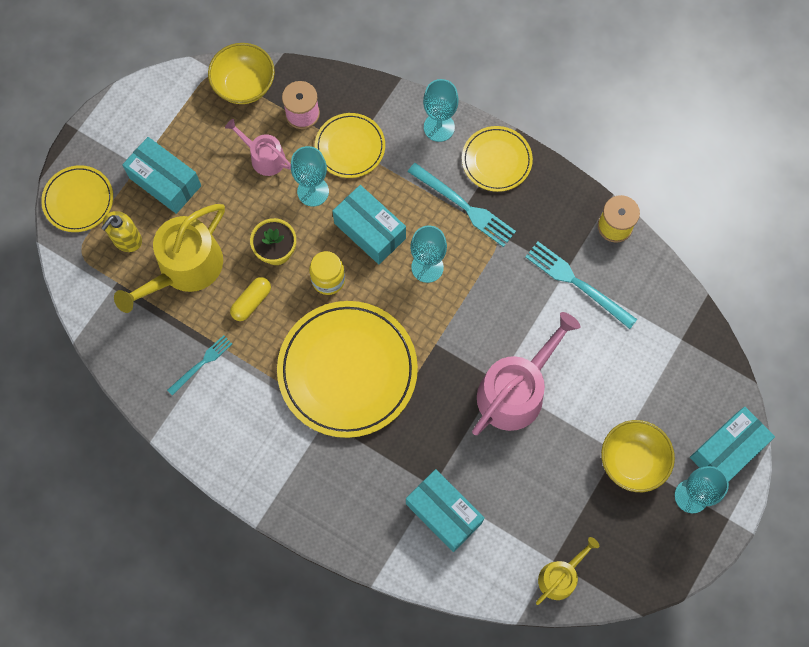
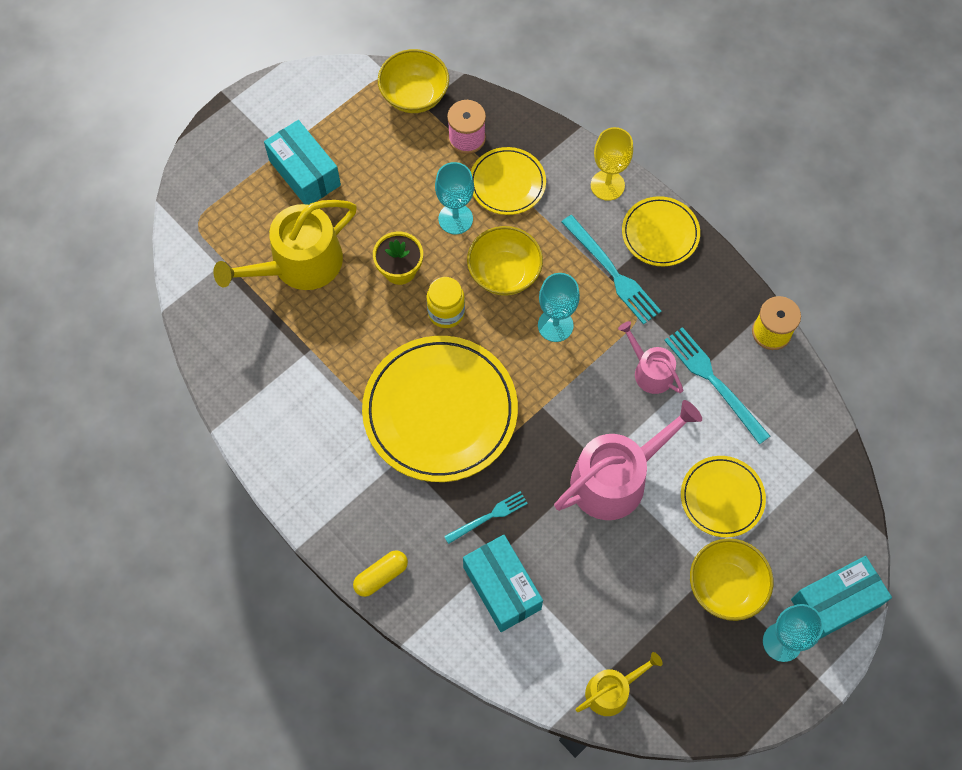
camera: 15 degrees right, 5 degrees down
(78, 200) = (210, 170): yellow plate -> yellow plate (722, 497)
(127, 239) = (248, 221): yellow soap dispenser -> none
(201, 363) = (288, 365): turquoise fork -> turquoise fork (488, 517)
(251, 302) = (359, 315): yellow capsule -> yellow capsule (381, 576)
(264, 157) = (414, 172): pink watering can -> pink watering can (650, 371)
(370, 231) = (504, 273): turquoise box -> yellow bowl
(439, 127) = (607, 185): turquoise goblet -> yellow goblet

